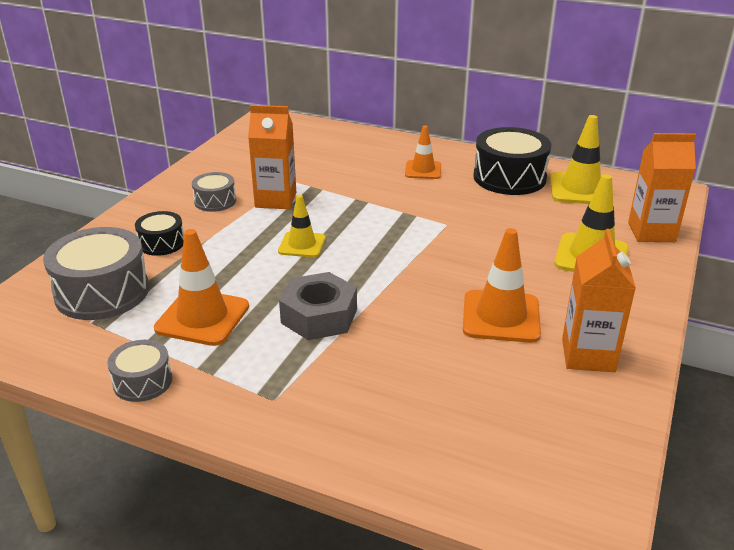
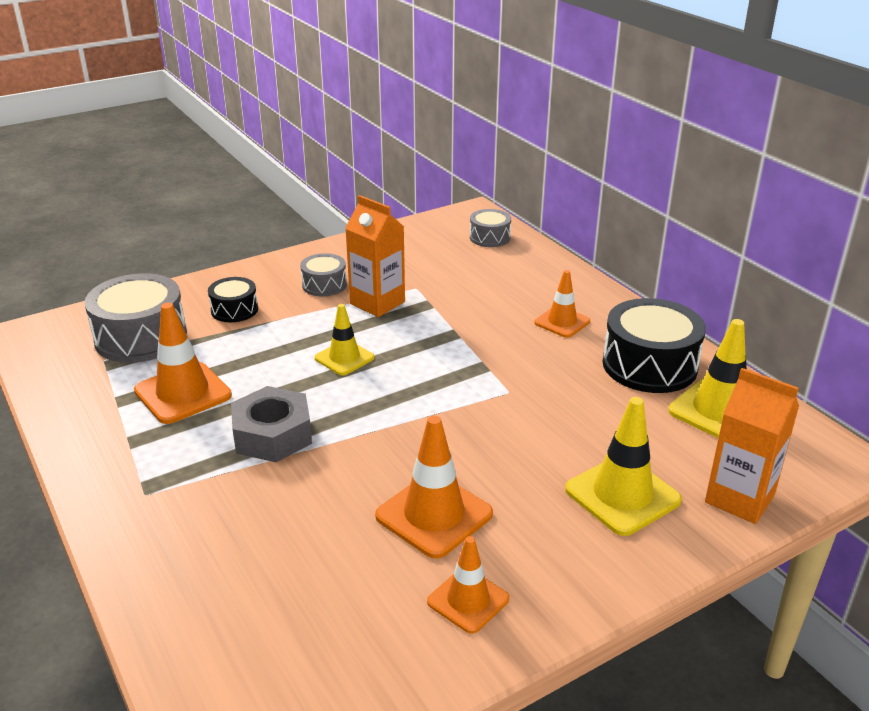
camera: 35 degrees right, 0 degrees up
(142, 381) = (77, 429): grey drum -> grey drum (489, 237)
(588, 355) = (468, 600): orange carton -> orange traffic cone

